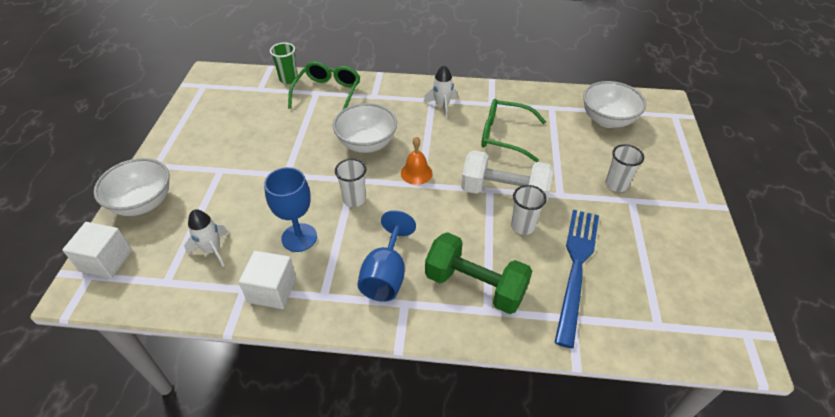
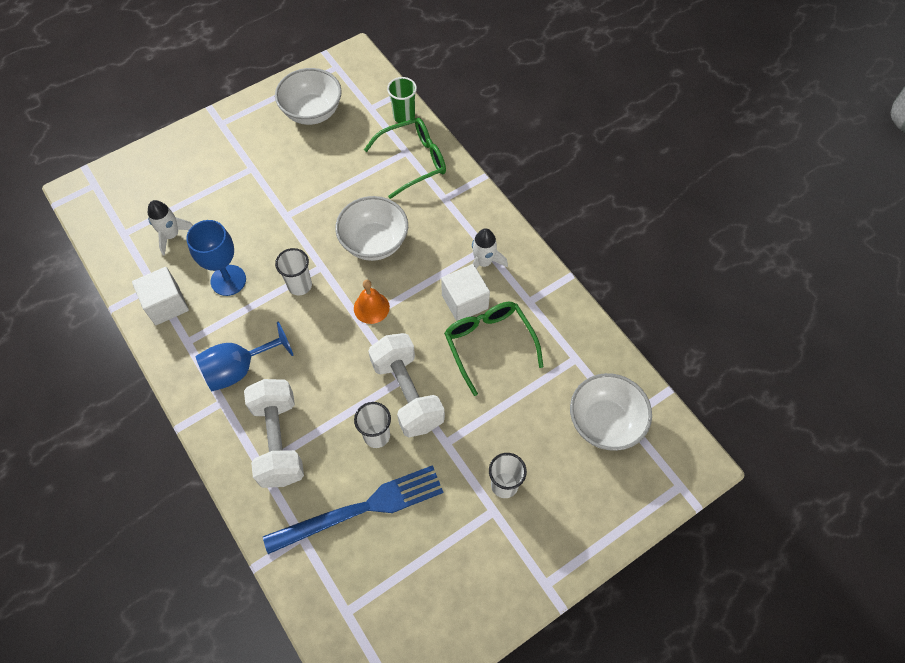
camera: 50 degrees right, 15 degrees up
(106, 260) = (113, 182): white cube -> white cube (465, 301)
(143, 203) = (178, 152): white bowl -> white bowl (312, 112)
(475, 286) = (278, 441): green dumbbell -> white dumbbell

